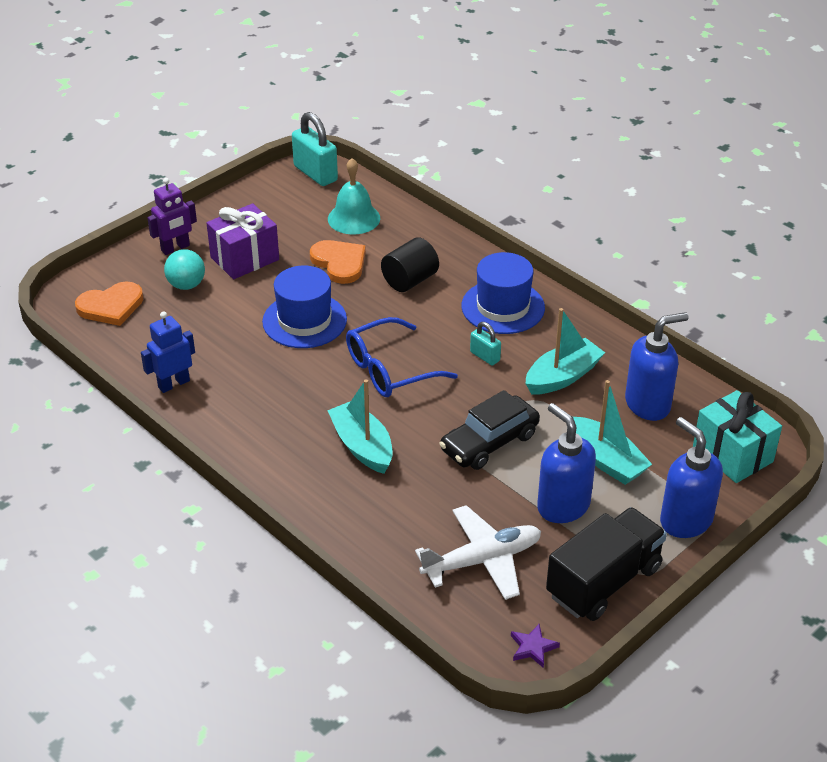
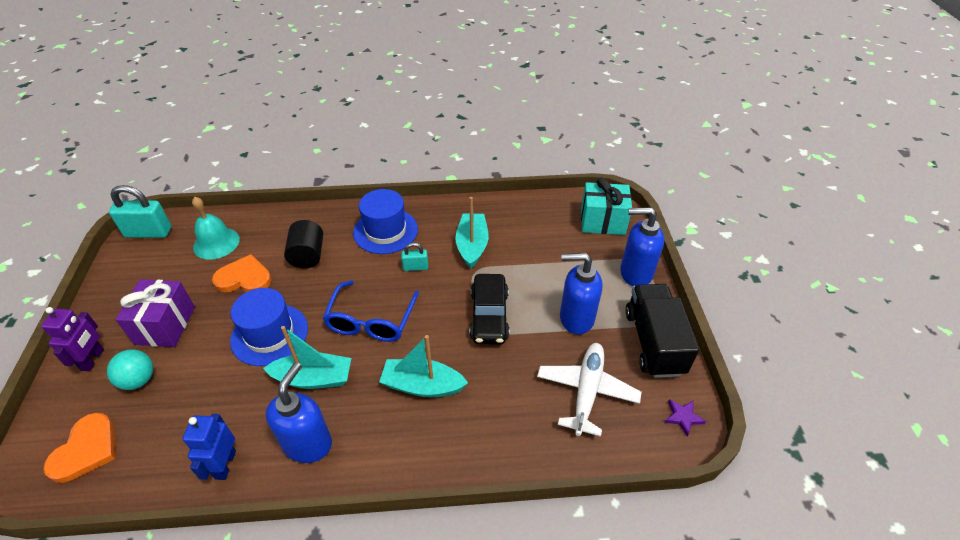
camera: 50 degrees left, 5 degrees up
(606, 460) = (558, 273): turquoise boat -> turquoise boat (314, 378)
(648, 404) = (532, 227): blue soap dispenser -> blue soap dispenser (308, 443)

